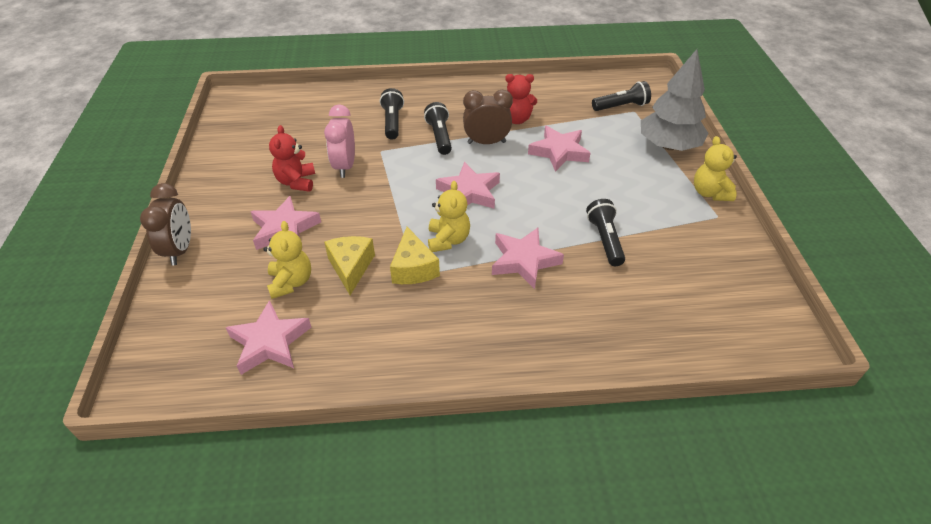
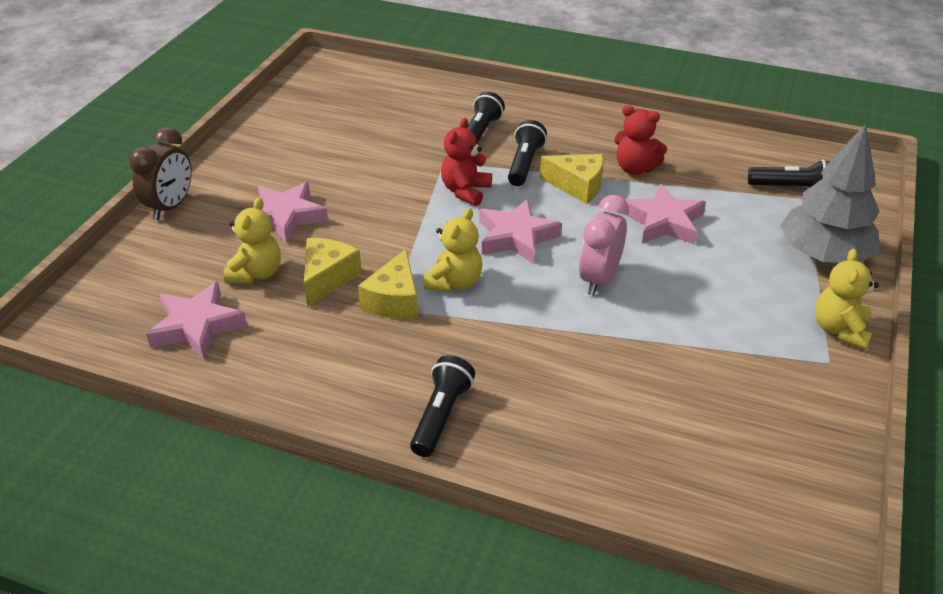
camera: 25 degrees right, 5 degrees down
(296, 182) = (330, 171): red teddy bear -> red teddy bear (465, 191)
(345, 166) = (392, 168): pink clock -> pink clock (599, 279)
(486, 142) = (577, 186): brown clock -> yellow cheese
(524, 261) = (528, 333): pink star -> none
(605, 239) = (648, 341): black flashlight -> black flashlight (441, 415)

